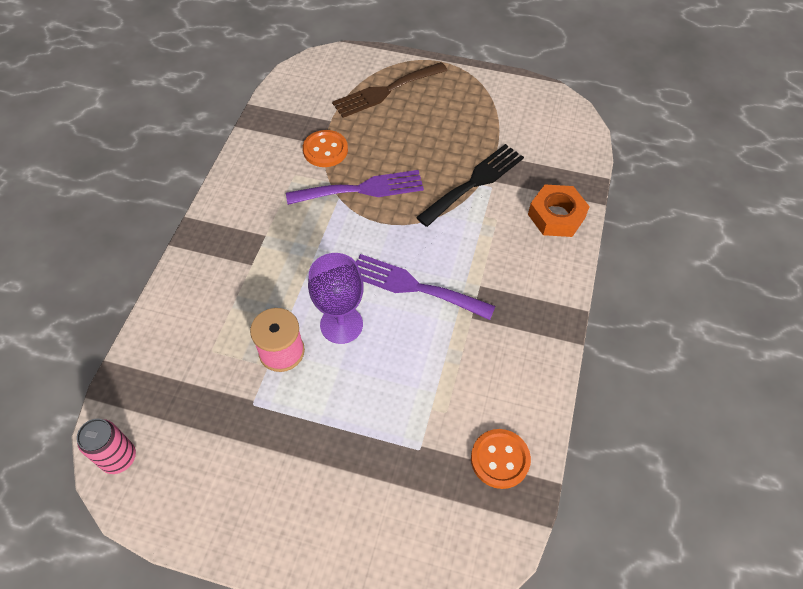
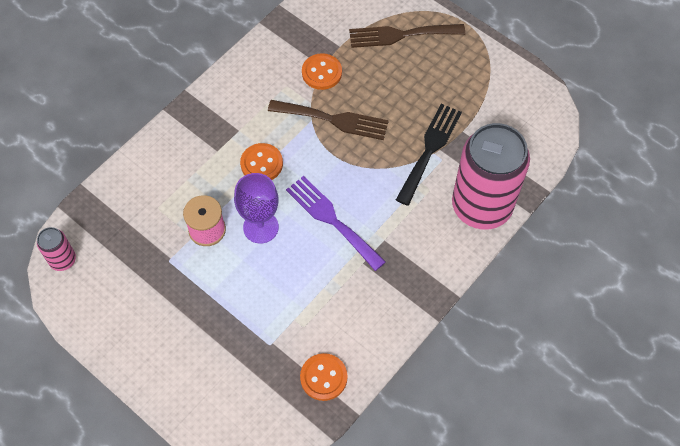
camera: 25 degrees right, 5 degrees up
(308, 259) = (261, 164): none -> orange button
(362, 189) = (333, 120): purple fork -> brown fork
(474, 182) = (429, 149): black fork -> black fork turned 45 degrees counterclockwise
(556, 216) = (481, 206): orange nut -> pink can

